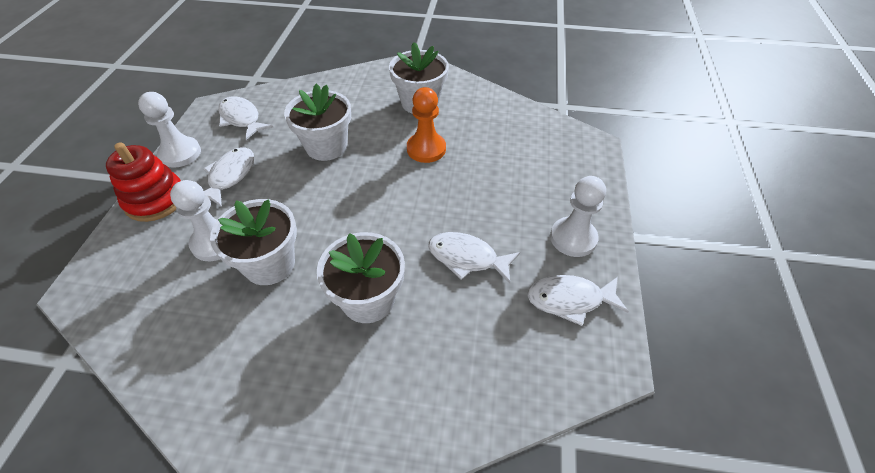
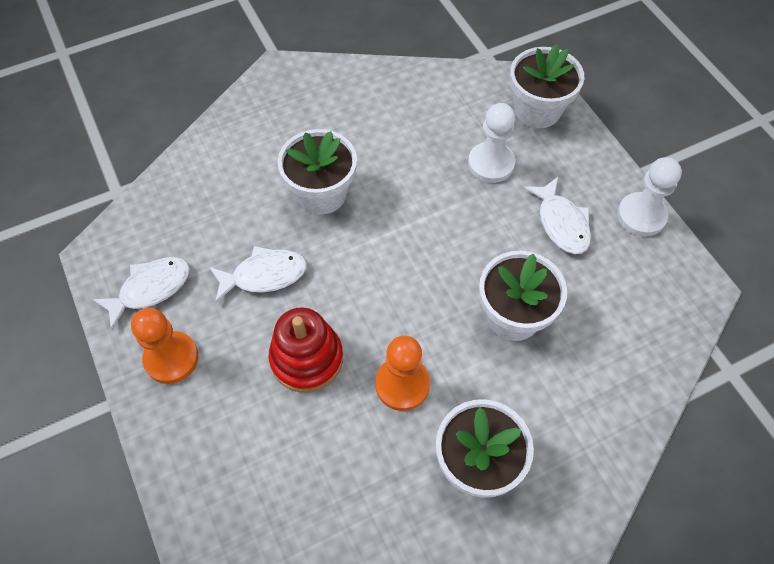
camera: 145 degrees right, 10 degrees up
(155, 200) = (590, 164): red stacking toy -> red stacking toy (307, 358)
(241, 119) = (647, 294): white fish -> none
(269, 264) = (427, 174): white flower pot -> white flower pot (537, 110)
(573, 238) = (171, 358): white pawn -> orange pawn

